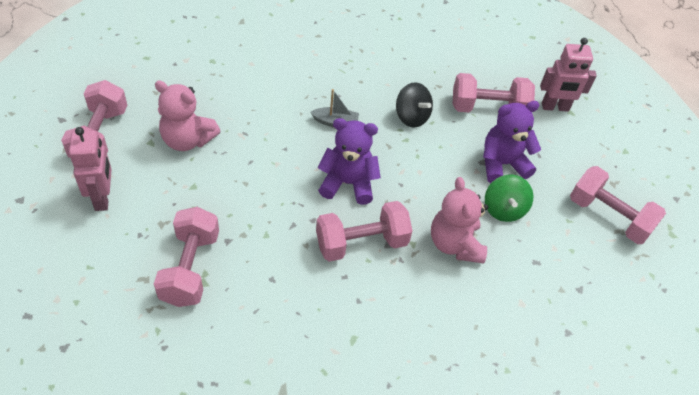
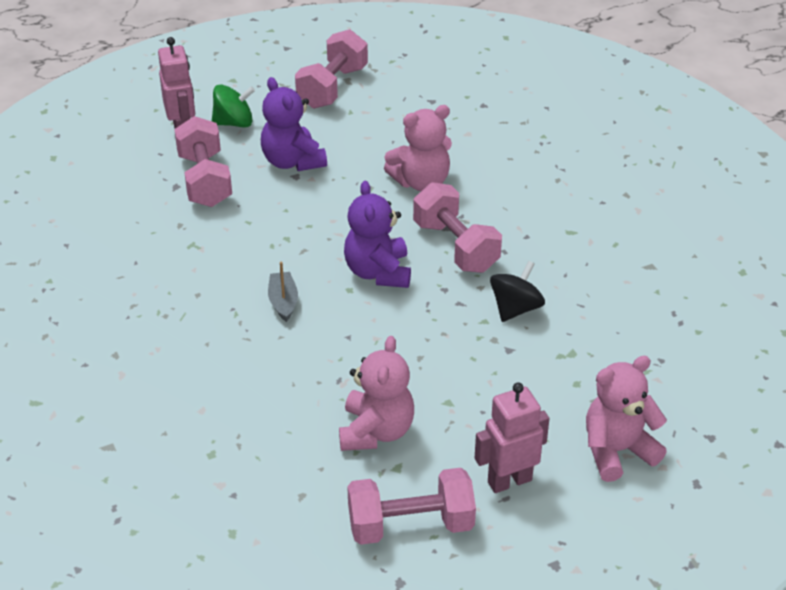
camera: 100 degrees left, 10 degrees down
(89, 274) = (617, 451): none -> pink teddy bear
(190, 268) = (561, 369): pink dumbbell -> none
(411, 117) = (246, 239): black spinning top -> black spinning top (515, 308)
(504, 209) = (357, 154): green spinning top -> green spinning top (234, 123)

